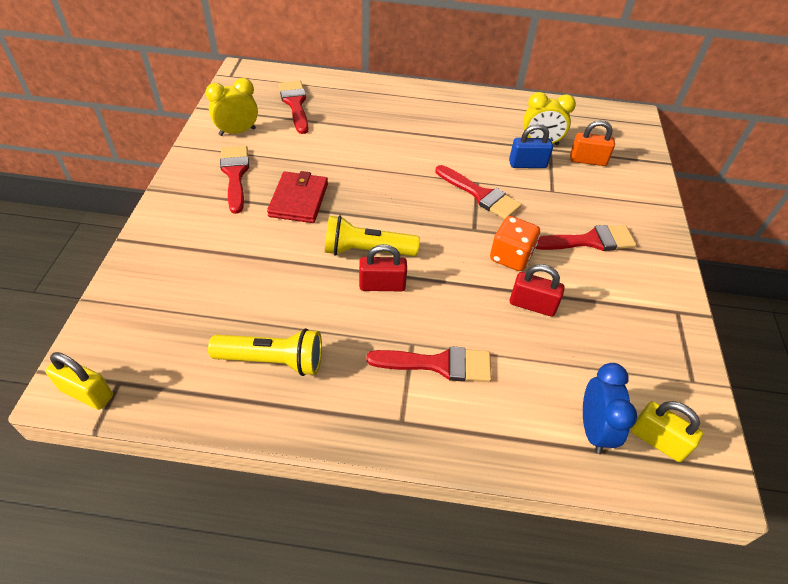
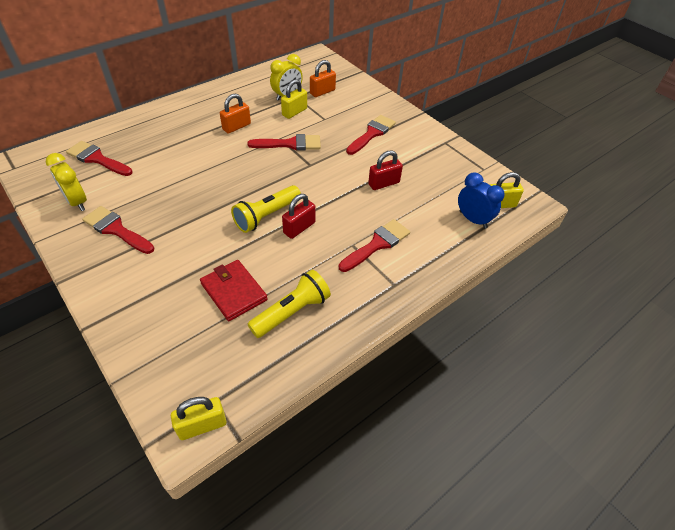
camera: 45 degrees left, 0 degrees up
(237, 132) = (77, 202): yellow clock -> yellow clock turned 60 degrees counterclockwise
(299, 200) = (185, 216): red wallet -> red wallet (233, 291)
(448, 145) = (236, 127): none -> orange padlock
(511, 257) = (345, 167): orange dice -> none
(527, 164) = (294, 112): blue padlock -> yellow padlock

